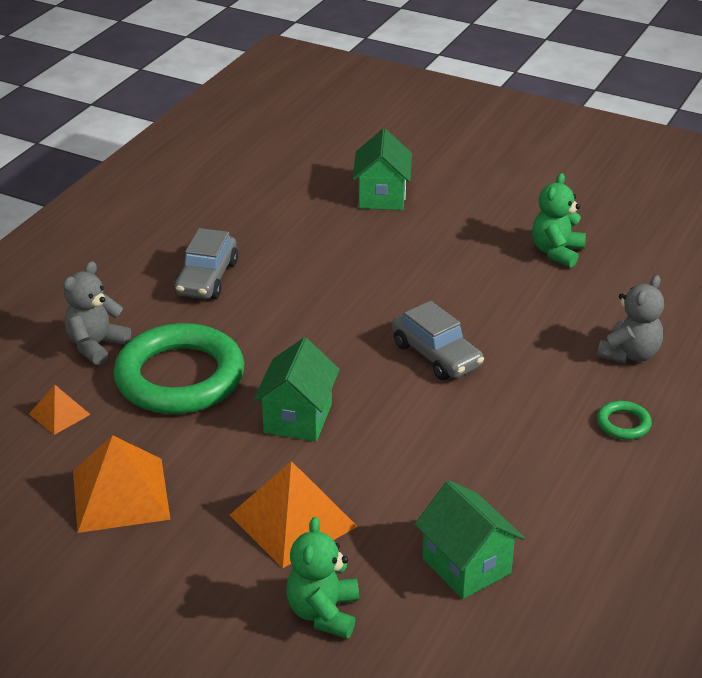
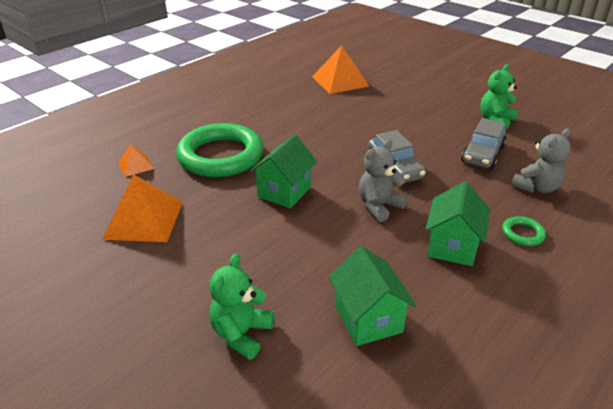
camera: 15 degrees right, 0 degrees up
(96, 345) = (180, 131): grey teddy bear -> grey teddy bear (379, 206)
(207, 278) = (265, 106): grey car -> grey car (482, 154)
(293, 520) = (250, 258): orange pyramid -> orange pyramid (340, 81)
(382, 197) = (389, 78): green house -> green house (452, 246)

